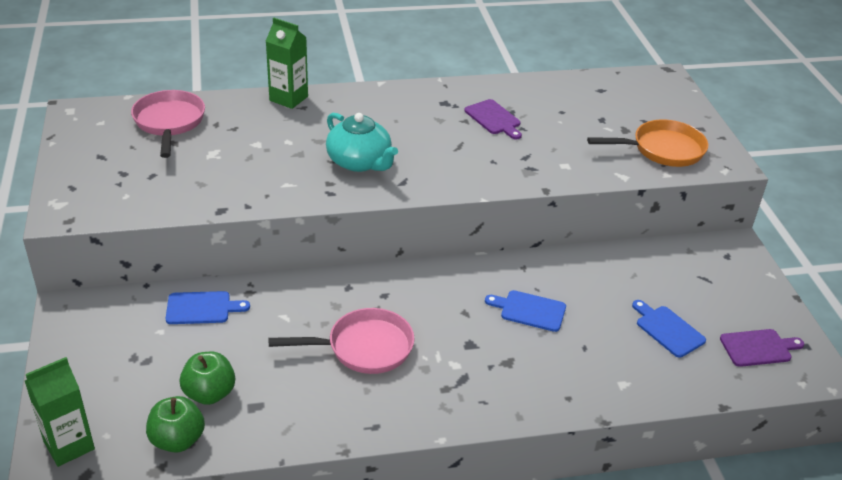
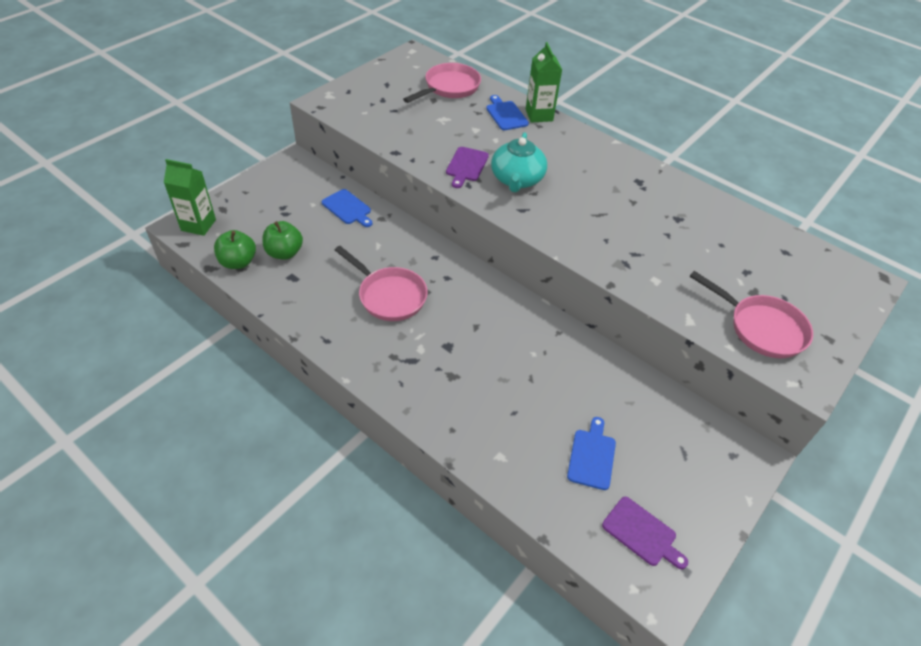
camera: 50 degrees right, 10 degrees up
(493, 119) = (657, 214): purple cutting board -> purple cutting board (466, 166)
(530, 310) = (517, 360): blue cutting board -> blue cutting board (506, 114)
(663, 150) = (761, 328): orange pan -> pink pan

